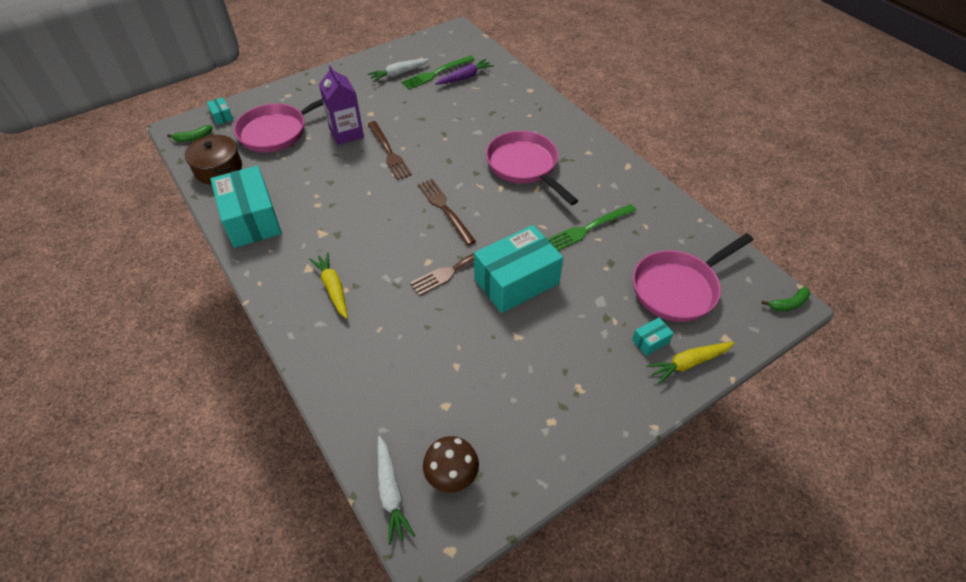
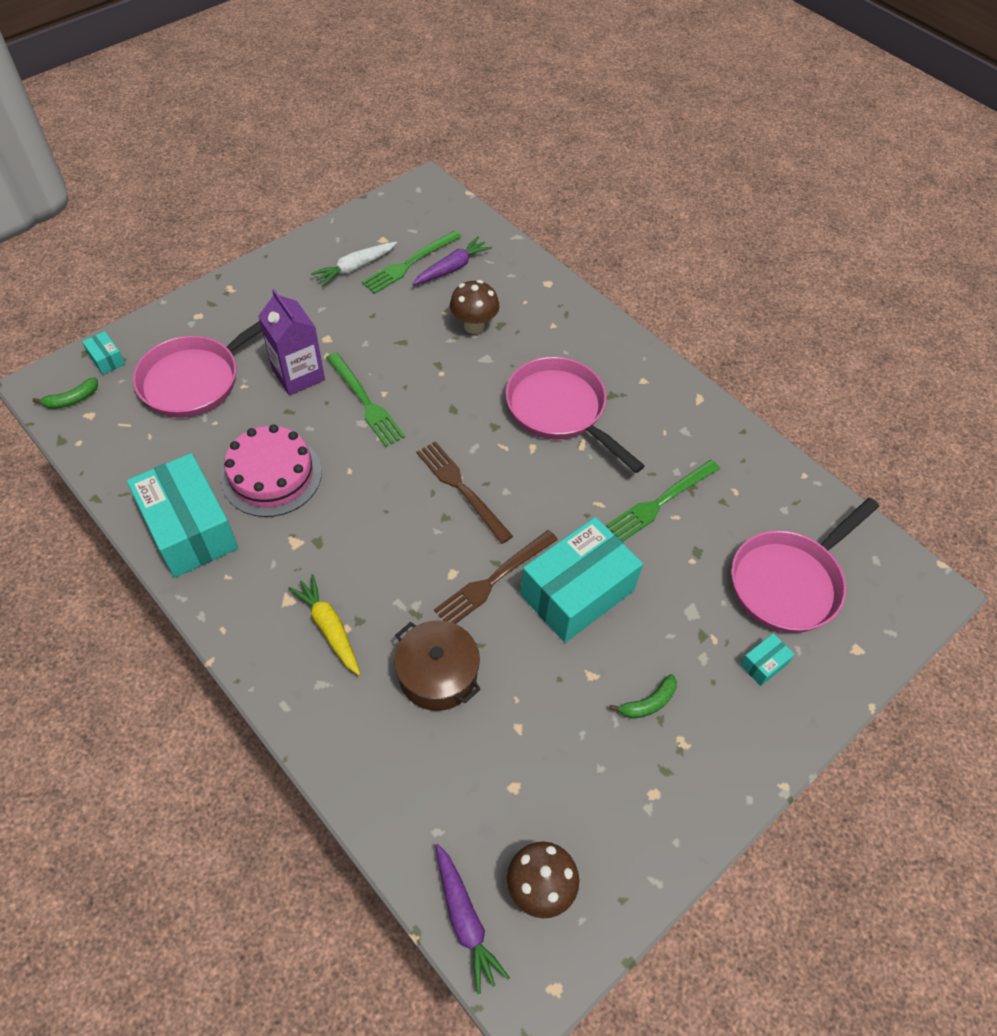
camera: 10 degrees left, 5 degrees up
(218, 169) = (122, 450): brown pot -> brown pot (438, 674)
(314, 191) = (271, 475): none -> pink cake
(388, 152) = (365, 402): brown fork -> green fork
(391, 492) = (465, 920): white carrot -> purple carrot
(473, 112) = (474, 326): none -> brown mushroom
(688, 363) = (815, 691): yellow carrot -> none
(788, 304) = (929, 591): green banana -> green banana (648, 703)

